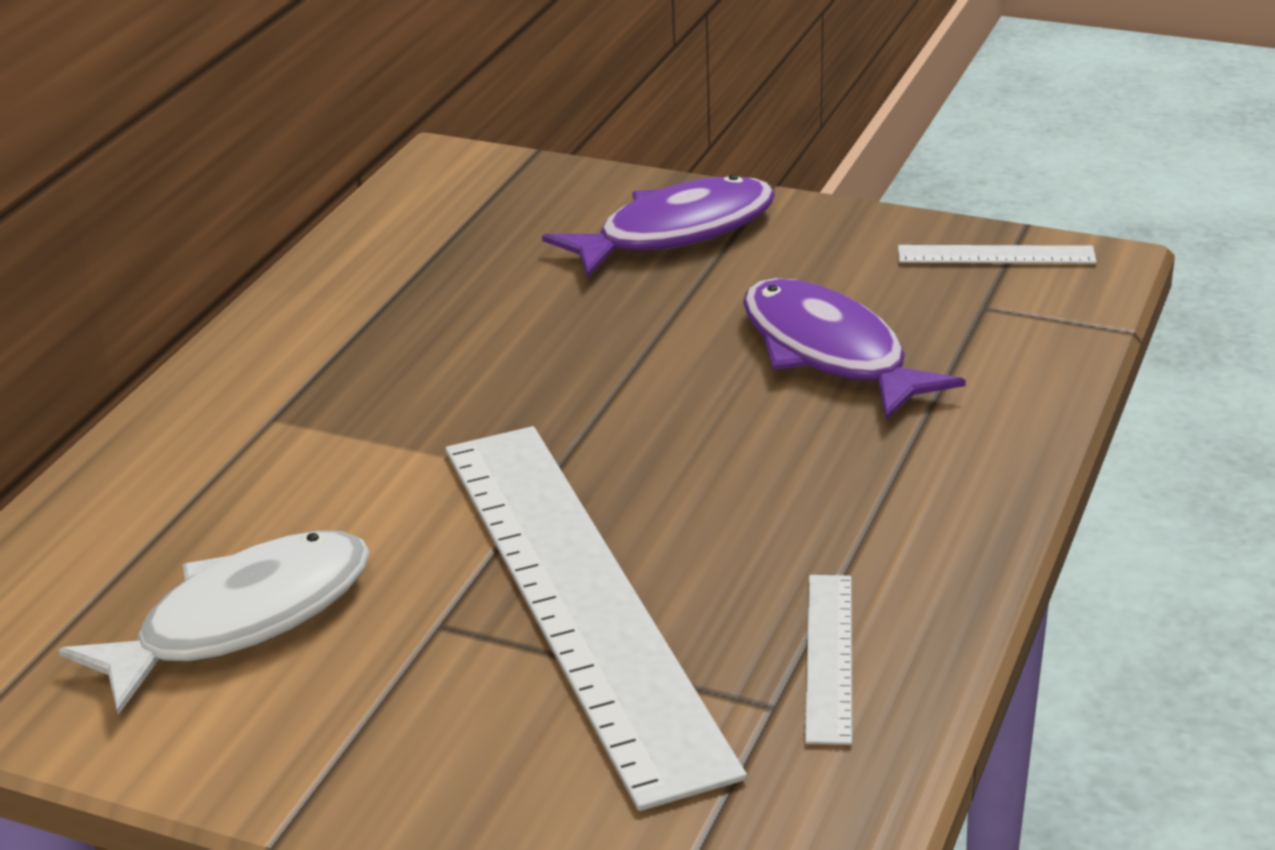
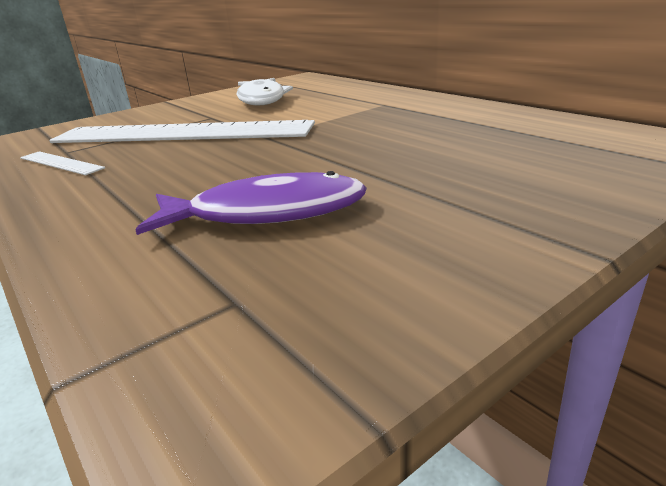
camera: 120 degrees right, 5 degrees down
(676, 232) = (513, 196): purple fish -> none
(996, 255) = (318, 353): white ruler -> none

